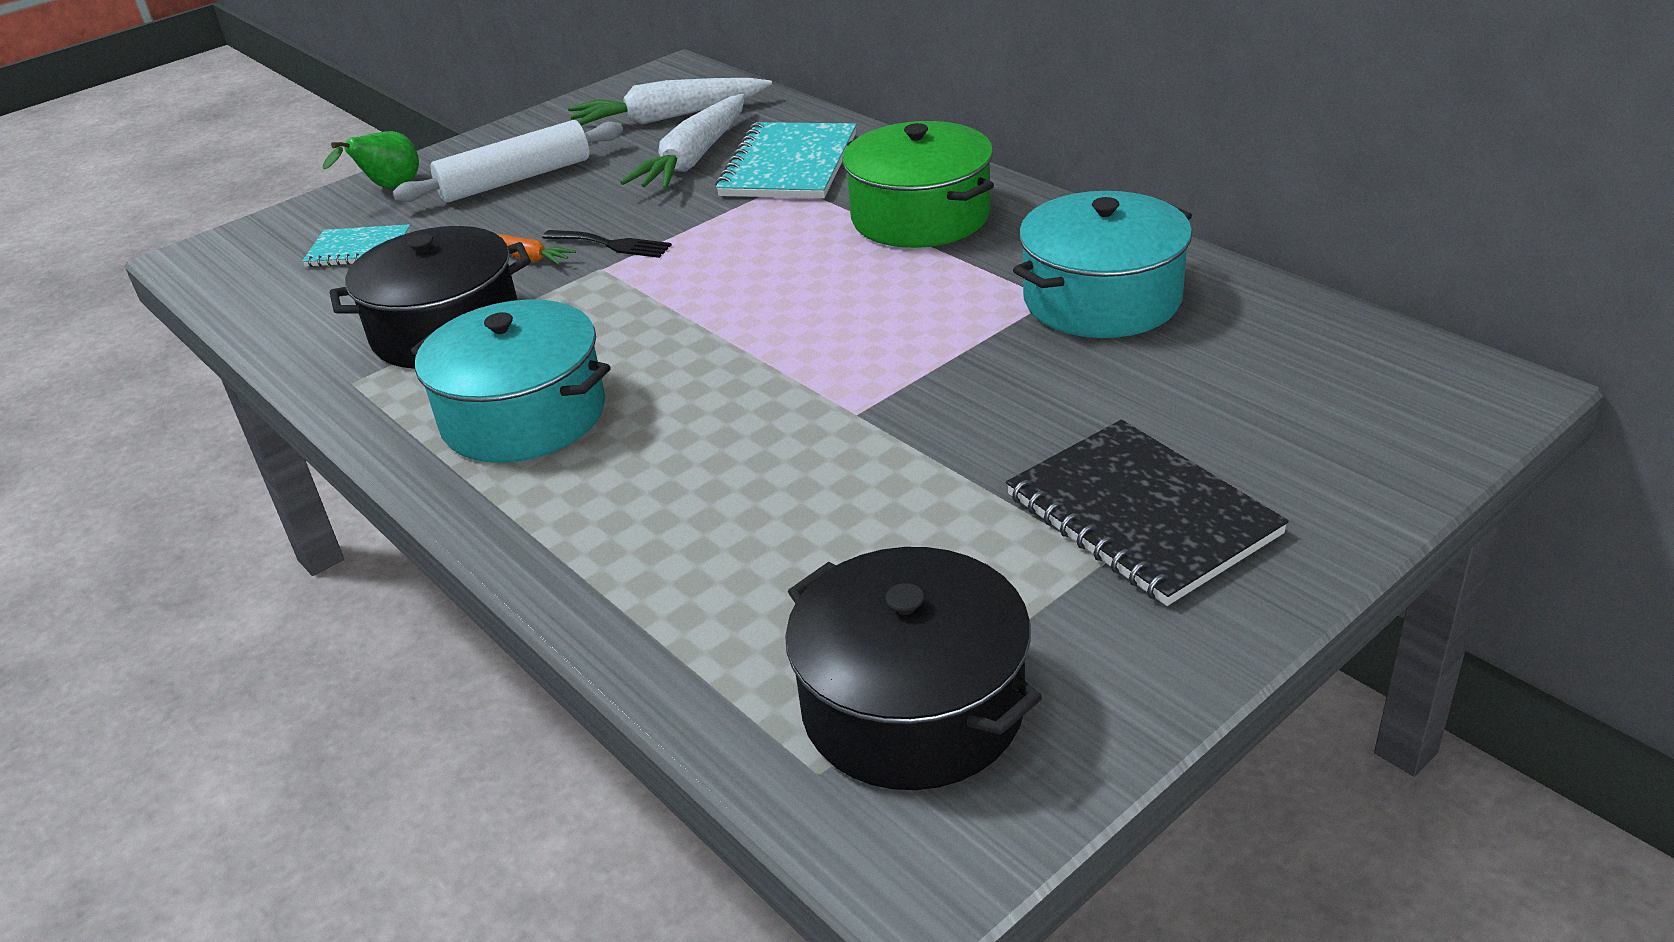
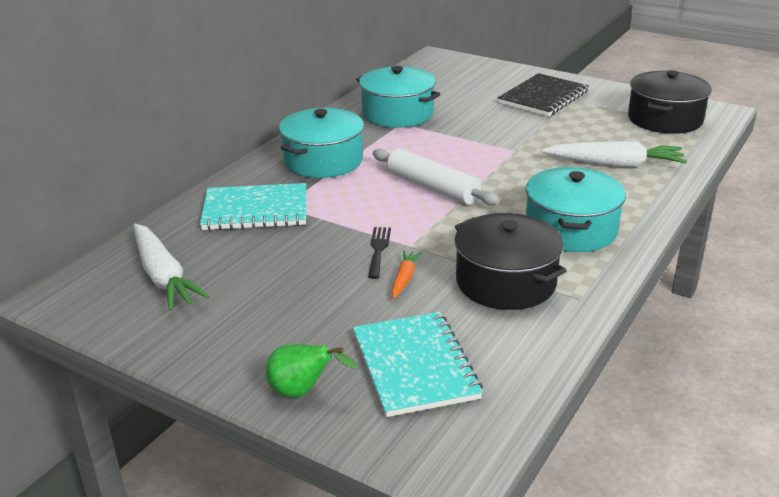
camera: 110 degrees left, 5 degrees down
(359, 249) = (415, 366): turquoise notebook -> turquoise notebook, size x1.73
(515, 179) = (280, 322): white rolling pin -> white rolling pin (432, 188)
(694, 158) = (243, 248): white carrot -> white carrot (615, 164)
(920, 216) = (323, 161): green pot -> turquoise pot

